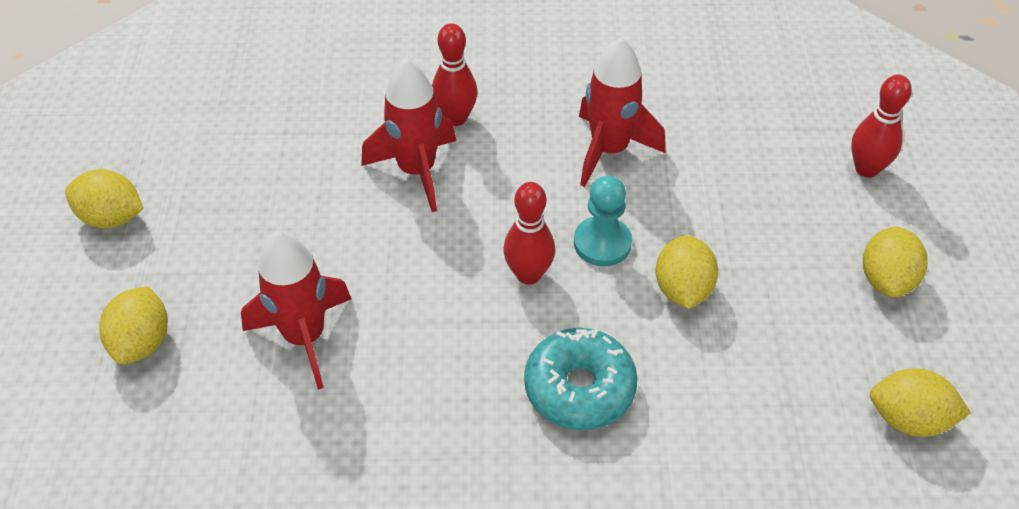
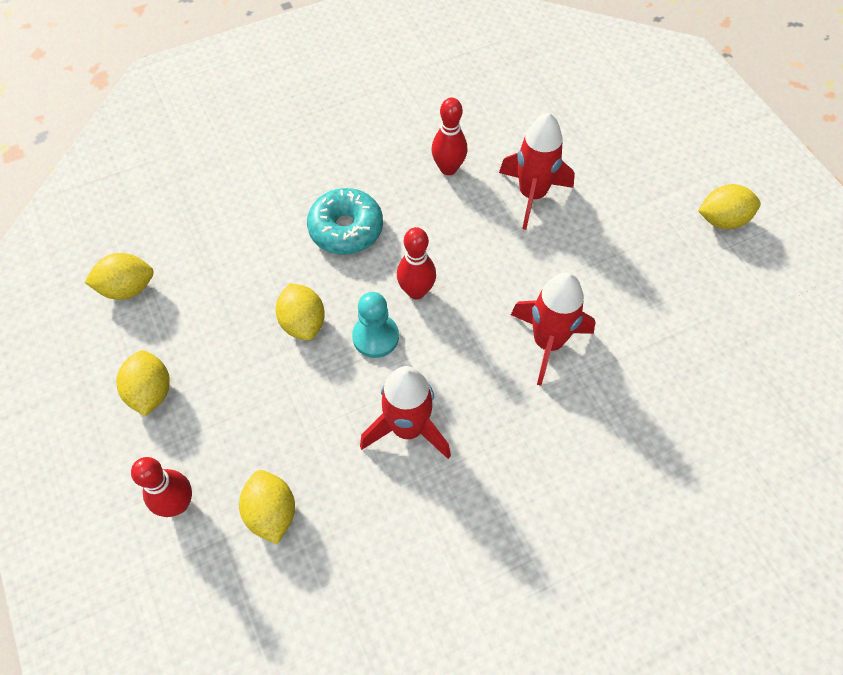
camera: 155 degrees right, 10 degrees up
(142, 342) = (623, 157): yellow lemon -> yellow lemon (271, 513)
(455, 118) = (551, 407): red bowling pin -> red bowling pin (448, 168)

